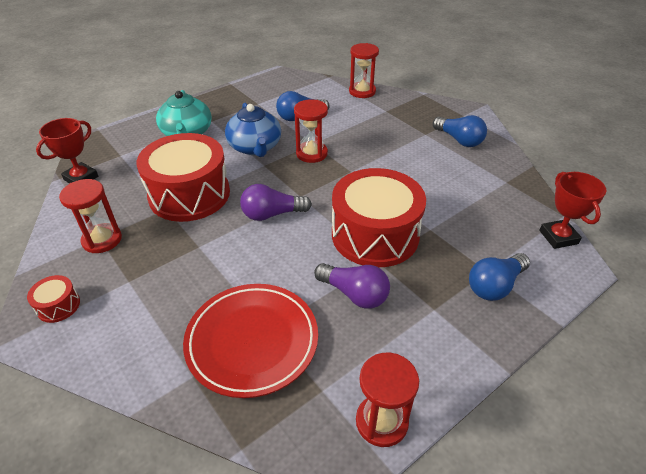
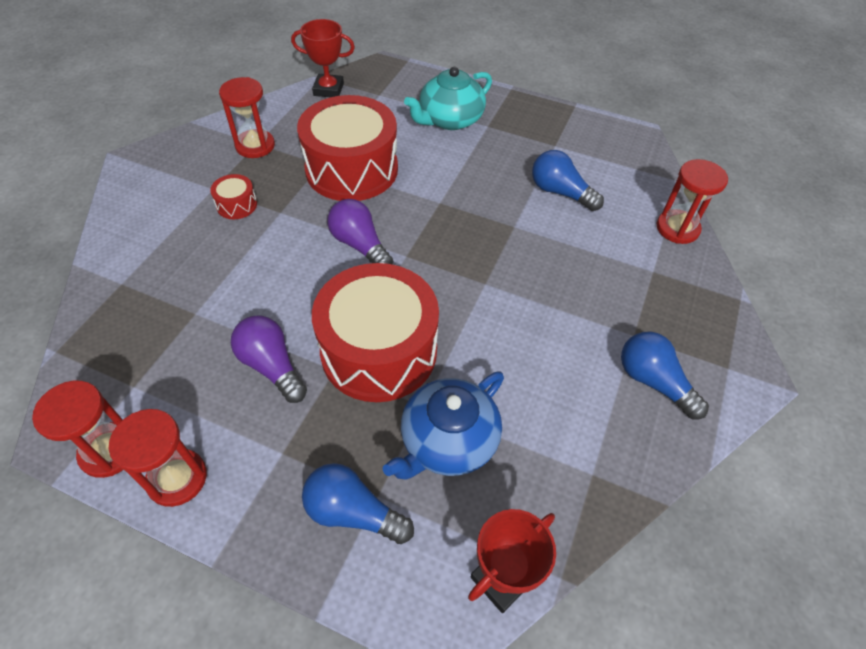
camera: 60 degrees right, 10 degrees up
(58, 306) = (167, 163): red drum -> red drum (237, 205)
(252, 341) = (174, 307): red plate -> none
(255, 147) = (467, 181): blue teapot -> blue teapot (447, 441)
(311, 153) = (492, 233): red hourglass -> red hourglass (177, 478)
(354, 294) = (271, 366): purple light bulb -> purple light bulb turned 135 degrees clockwise
(459, 140) = (653, 382): blue light bulb -> blue light bulb turned 120 degrees clockwise

